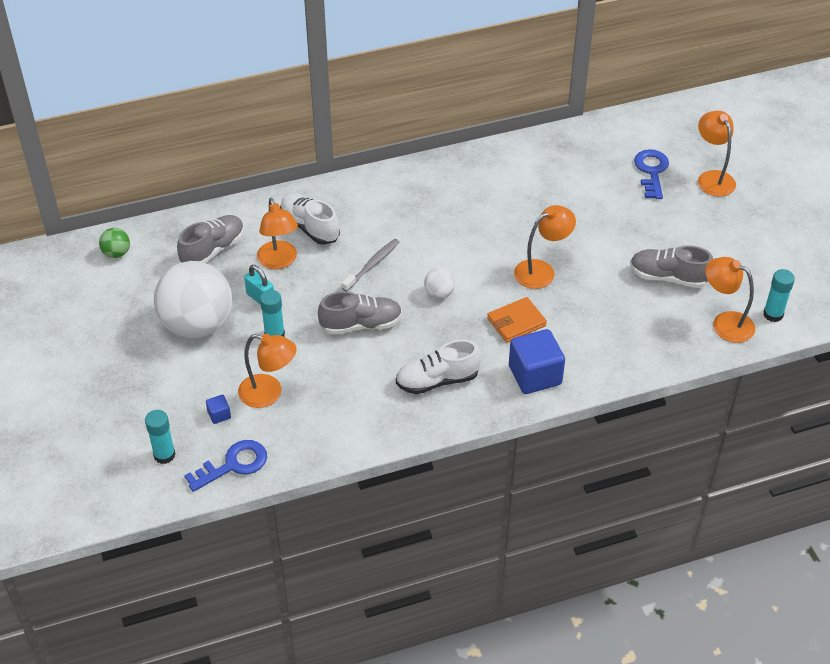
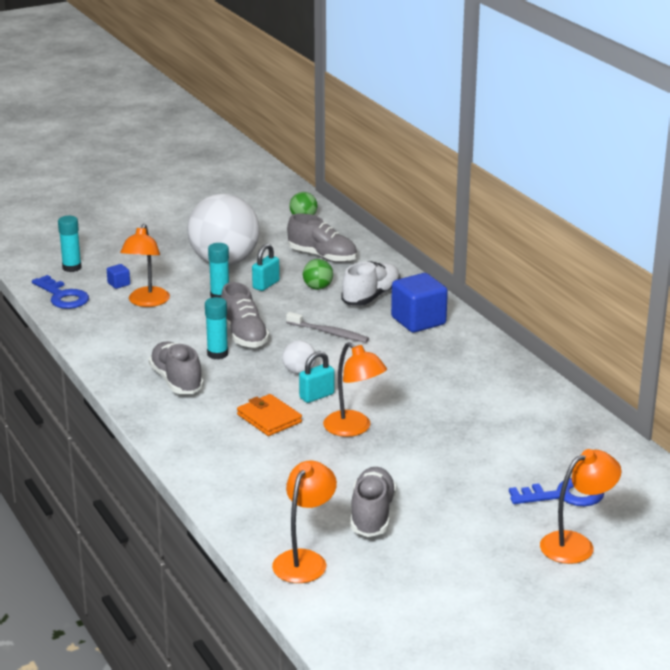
camera: 80 degrees right, 20 degrees down
(279, 261) = (318, 287): orange lamp -> green ball
(437, 380) = (176, 381): white shoe -> grey shoe
(484, 287) = (317, 396): none -> turquoise padlock
(535, 375) = (193, 434): blue cube -> blue cube (418, 321)
(773, 314) = (330, 598): turquoise glue stick -> turquoise glue stick (217, 354)

